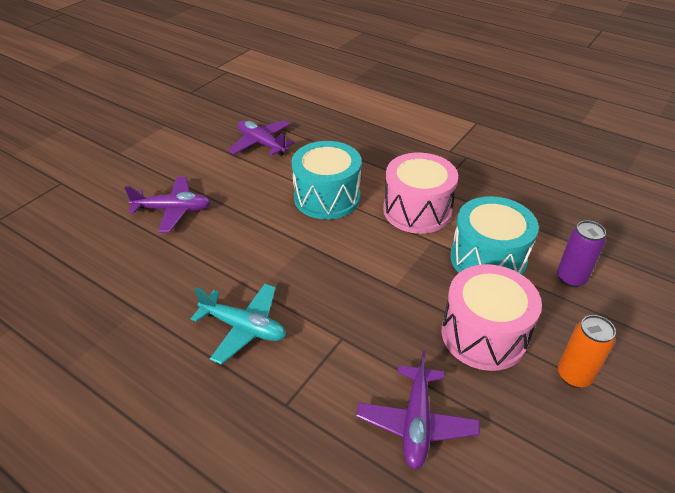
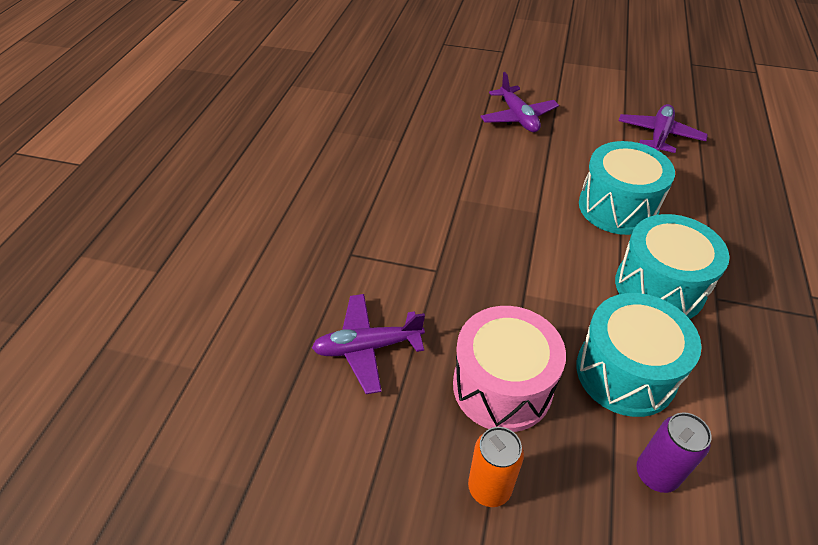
camera: 70 degrees right, 5 degrees up
(243, 327) = (414, 204): turquoise plane -> none
(417, 210) = (659, 287): pink drum -> turquoise drum

